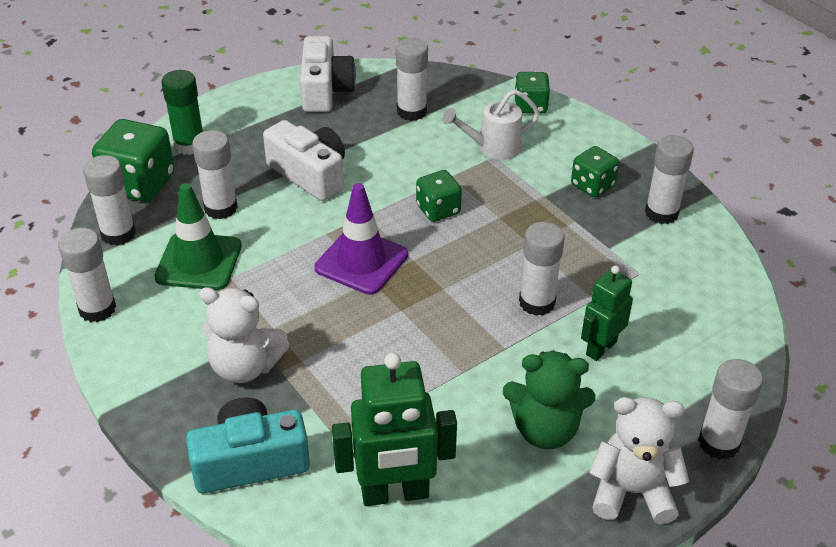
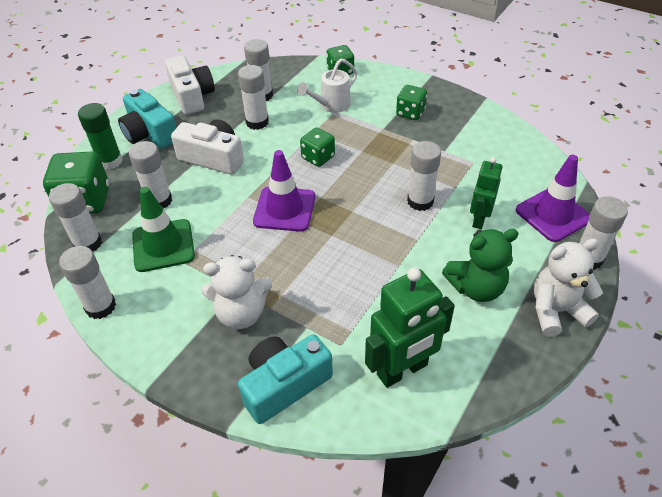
camera: 20 degrees left, 5 degrees up
(252, 124) = (150, 133): none -> turquoise camera
(661, 213) = (464, 119): white glue stick -> white glue stick (257, 122)
(706, 373) = (553, 215): none -> purple traffic cone

